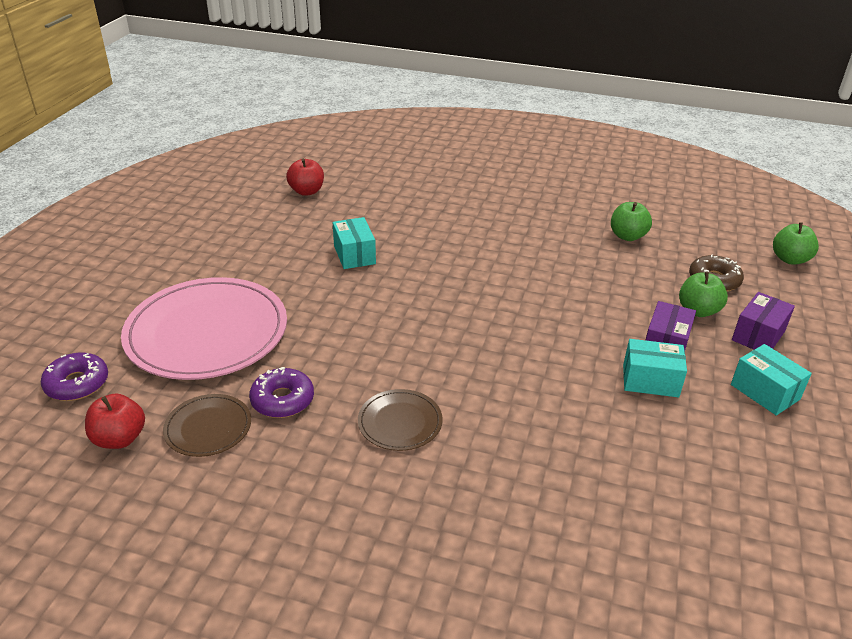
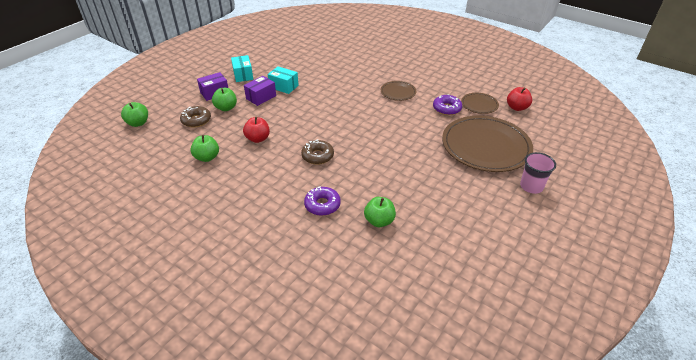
camera: 160 degrees left, 5 degrees up
(77, 384) = (546, 133): purple donut -> purple donut (322, 205)
(145, 284) = (531, 186): none -> pink cup
(207, 333) = (485, 146): pink plate -> brown plate
(306, 191) = (413, 258): red apple -> red apple (258, 139)
(354, 255) = (391, 181): turquoise box -> none
(355, 213) = (379, 221): none -> green apple
(478, 266) = (317, 156): none -> brown donut

